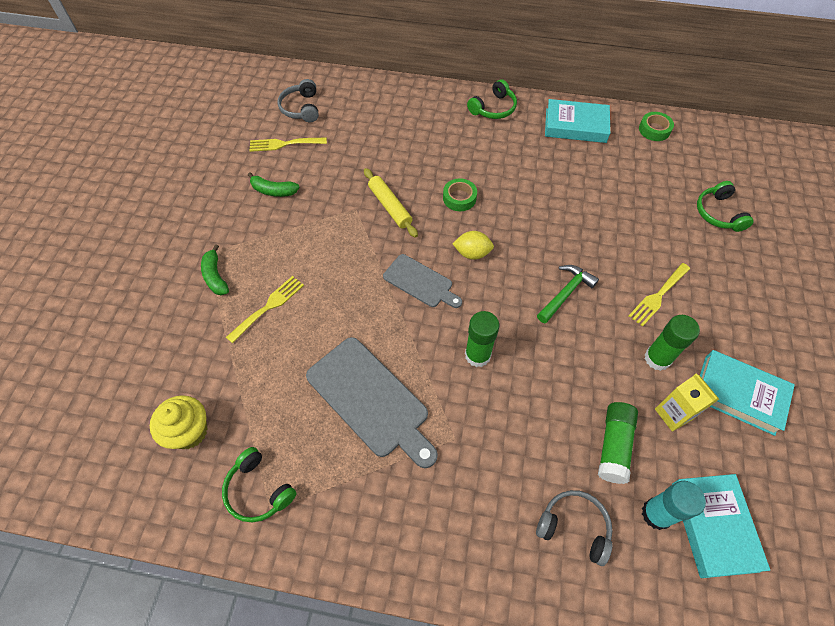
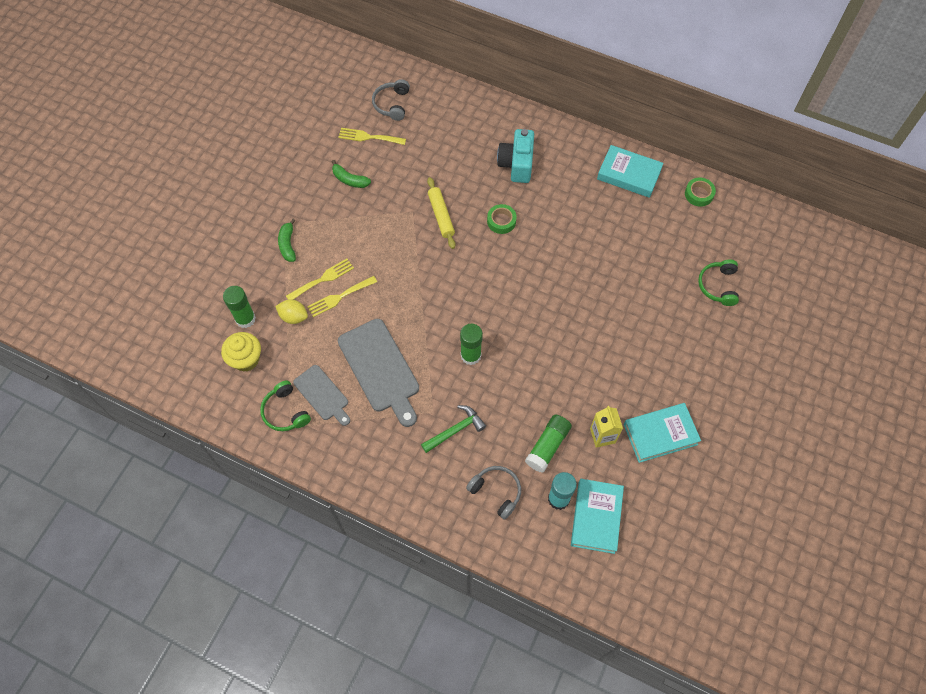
camera: 15 degrees right, 5 degrees up
(420, 282) = (445, 287): grey cutting board -> grey cutting board (322, 394)
(455, 139) = (516, 164): none -> turquoise camera
(472, 253) = (495, 272): yellow lemon -> yellow lemon (293, 317)
(493, 108) = (561, 141): green headphones -> none
(565, 293) = (558, 324): green hammer -> green hammer (455, 430)
(657, 358) = (609, 392): green glue stick -> green glue stick (245, 319)
(658, 296) = (632, 344): yellow fork -> yellow fork (339, 297)
(738, 394) = (660, 434): turquoise book -> turquoise book turned 60 degrees counterclockwise

